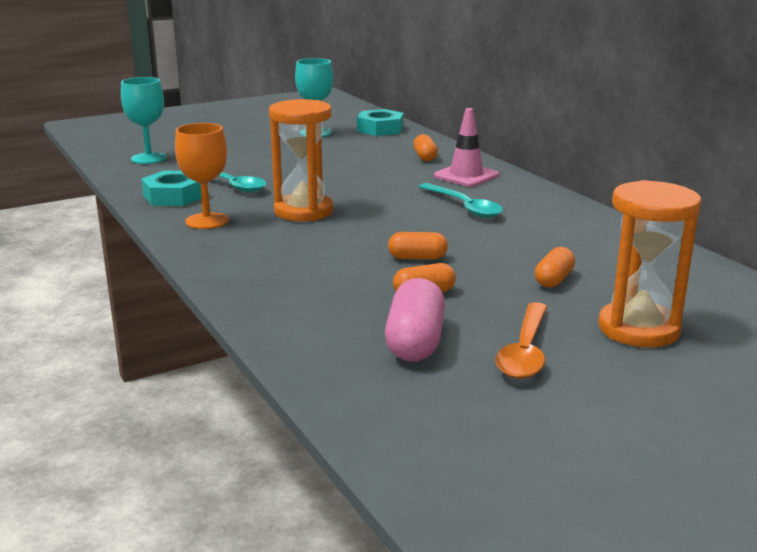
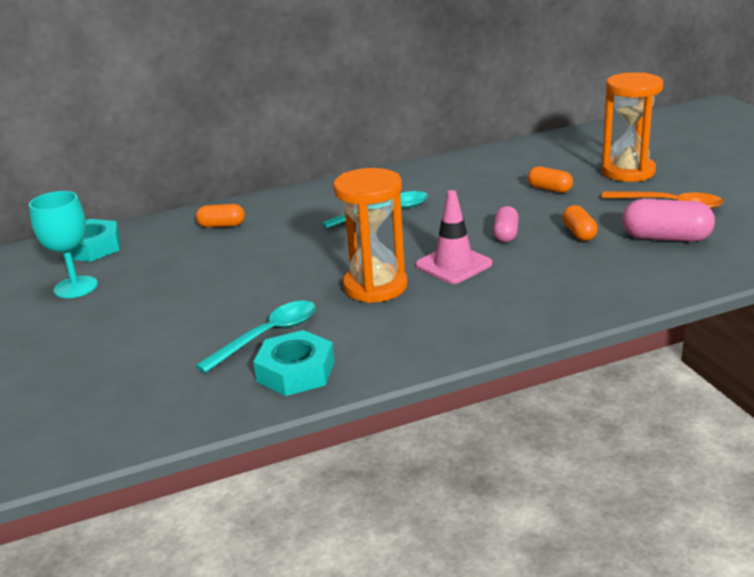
camera: 80 degrees left, 5 degrees up
(149, 158) = (110, 410): turquoise goblet -> none
(207, 221) = (392, 341): orange goblet -> none
(417, 258) = (506, 234): orange capsule -> pink capsule
(466, 176) = (295, 208): pink traffic cone -> pink traffic cone (453, 265)

